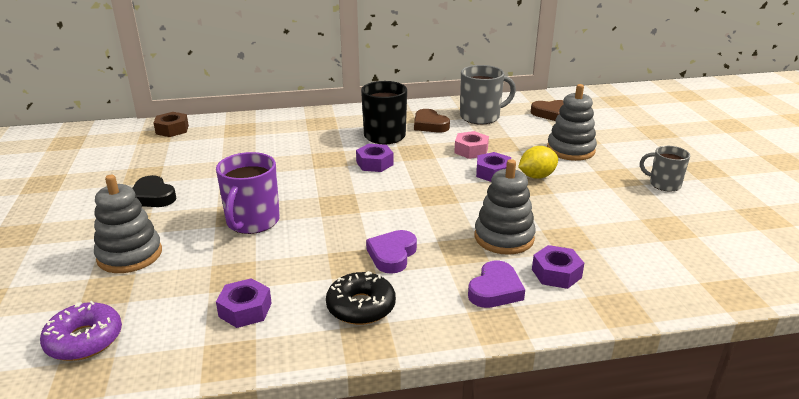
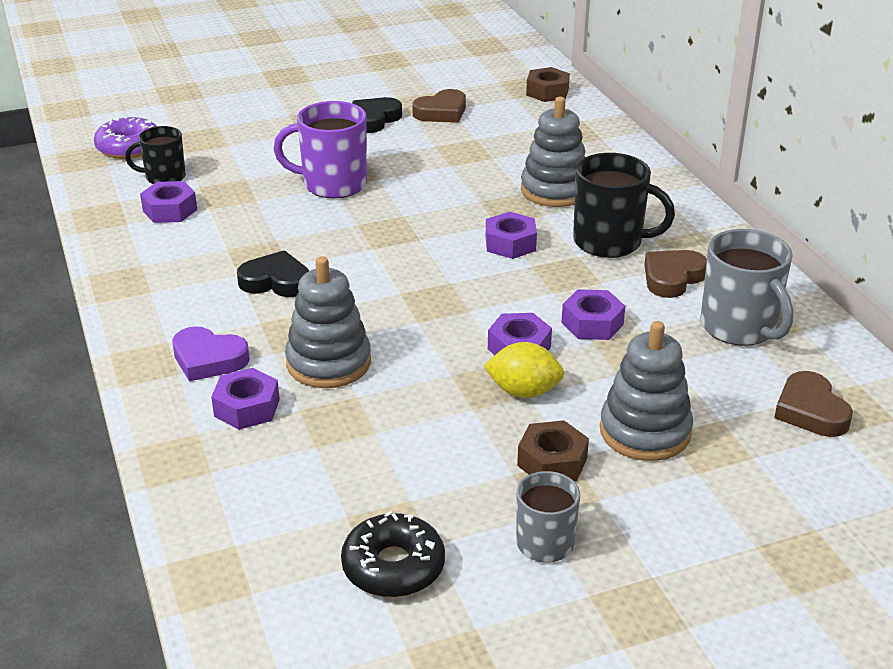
camera: 80 degrees right, 5 degrees up
(130, 255) = (258, 135): grey stacking toy -> grey stacking toy (555, 190)
(167, 169) = (441, 112): none -> brown heart
(174, 314) = (164, 177): none -> black mug
(361, 306) = (175, 272): black donut -> black donut (393, 567)
(392, 255) = (276, 281): purple heart -> black heart
(471, 150) = (592, 323): pink nut -> purple nut
(536, 176) = (523, 392): yellow lemon -> yellow lemon turned 45 degrees counterclockwise
(599, 175) = (552, 462): none -> brown nut

